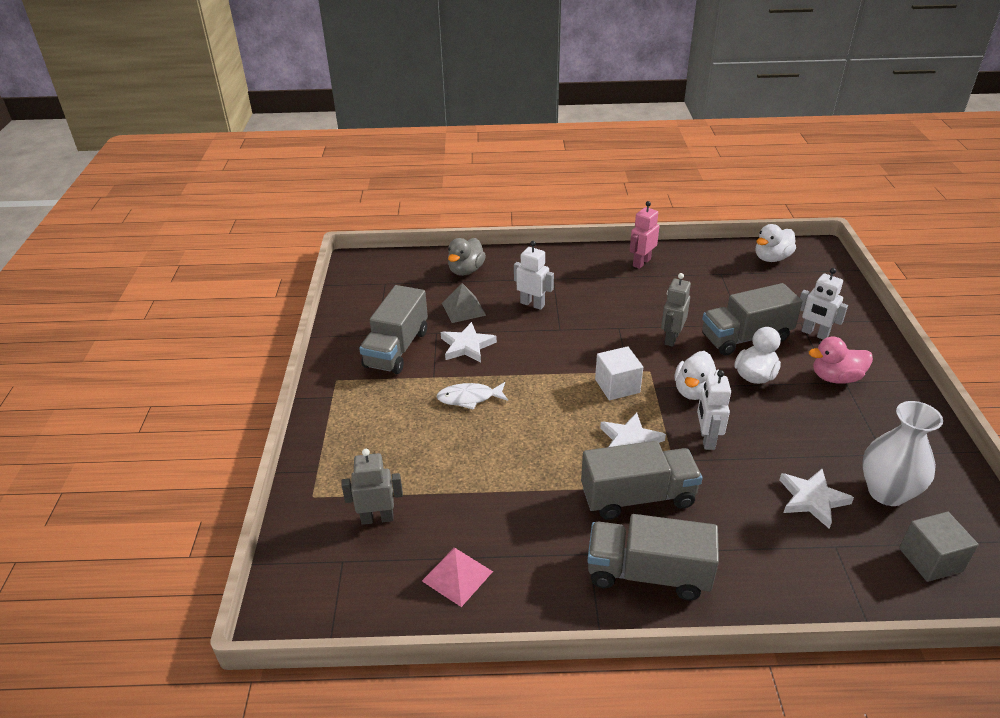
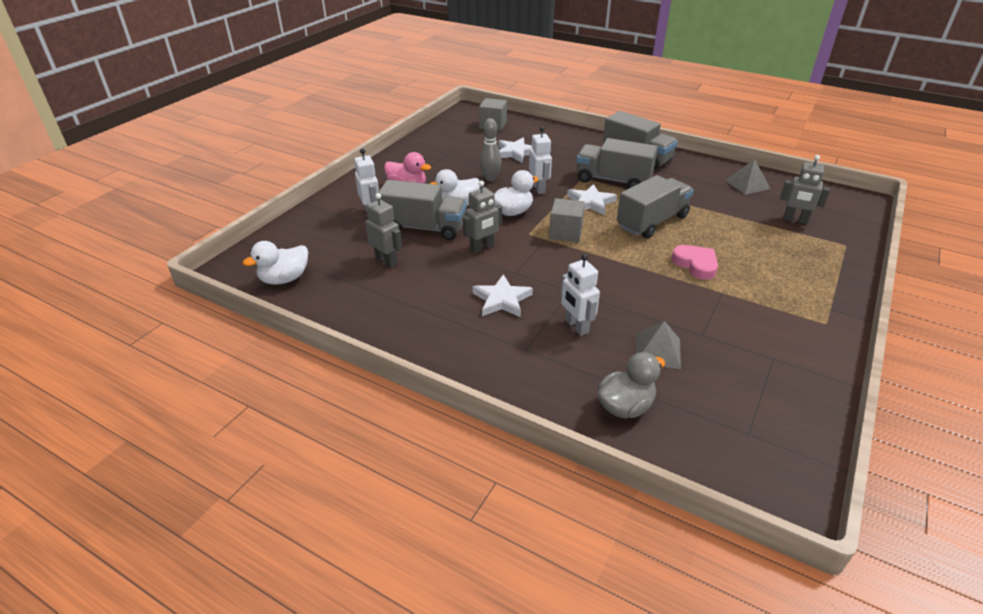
camera: 150 degrees left, 0 degrees up
(396, 349) = (753, 332): grey truck -> grey truck (652, 222)
(457, 576) = (747, 184): pink pyramid -> grey pyramid
(467, 346) = (675, 308): white star -> white star (502, 300)
(469, 398) = (695, 264): white fish -> pink heart
(617, 386) = (565, 233): white cube -> grey cube
(641, 262) = (410, 328): pink robot -> none
(707, 439) = (539, 188): white robot -> white robot turned 45 degrees counterclockwise
(727, 297) = (386, 261): none -> grey robot
(771, 258) = (284, 279): white duck -> white duck turned 150 degrees clockwise
(777, 431) = (490, 178): none -> grey bowling pin
(887, 492) = (473, 144): white vase -> none

